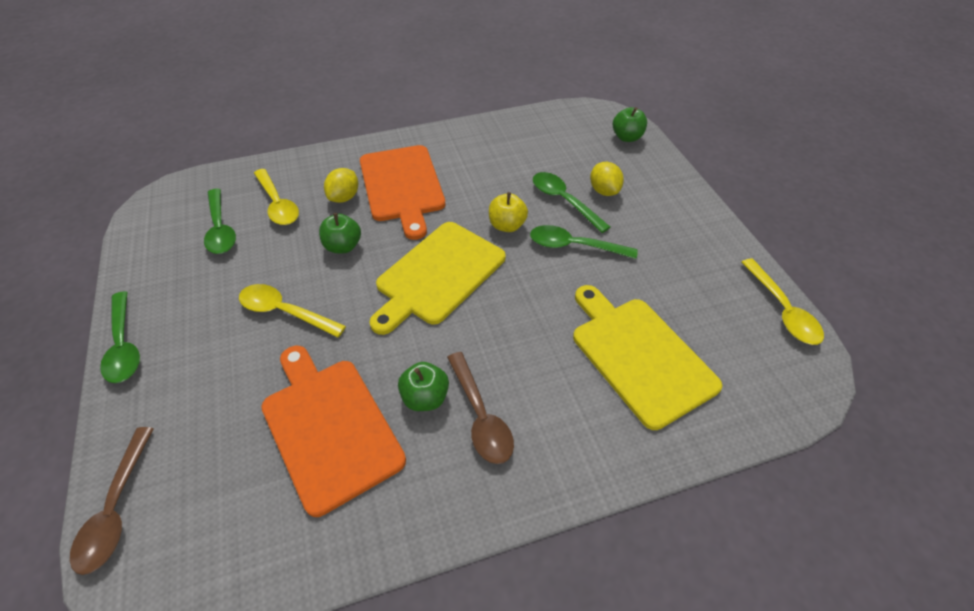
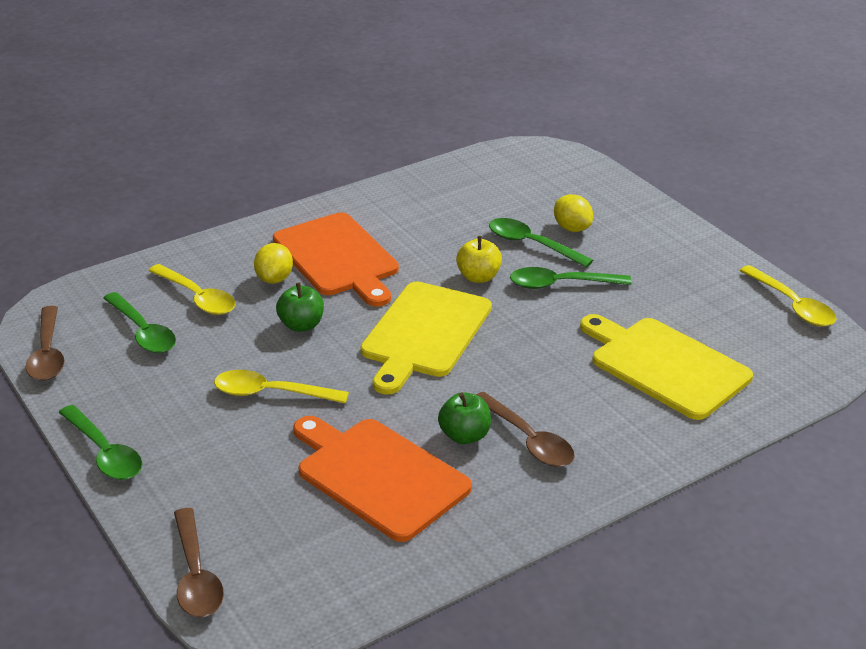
camera: 15 degrees left, 15 degrees down
(141, 235) = (48, 353): none -> brown spoon
(627, 137) = (576, 172): green apple -> none

